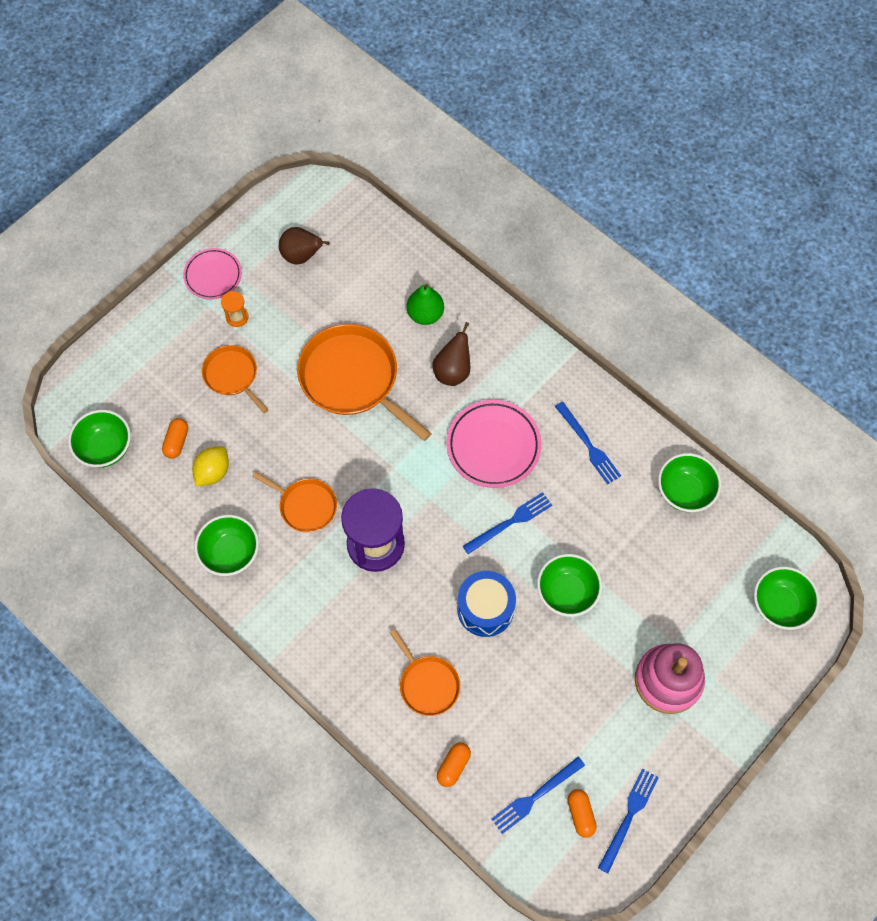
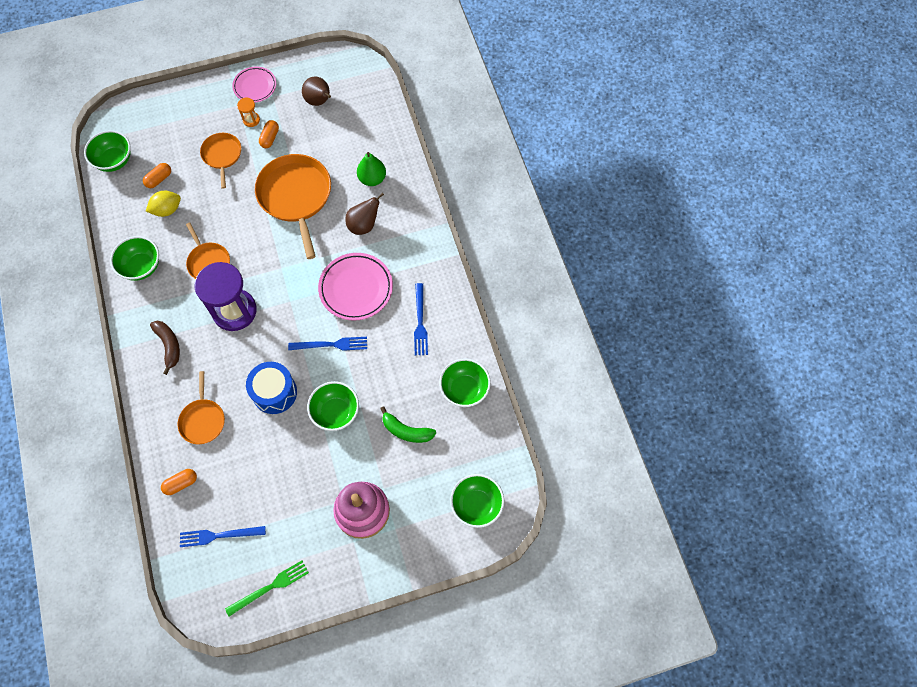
camera: 30 degrees right, 0 degrees up
(329, 624) = (169, 346): none -> brown banana
(580, 814) = (240, 565): orange capsule -> orange capsule (270, 138)
(629, 817) = (270, 587): blue fork -> green fork
(655, 569) = (406, 431): none -> green banana

